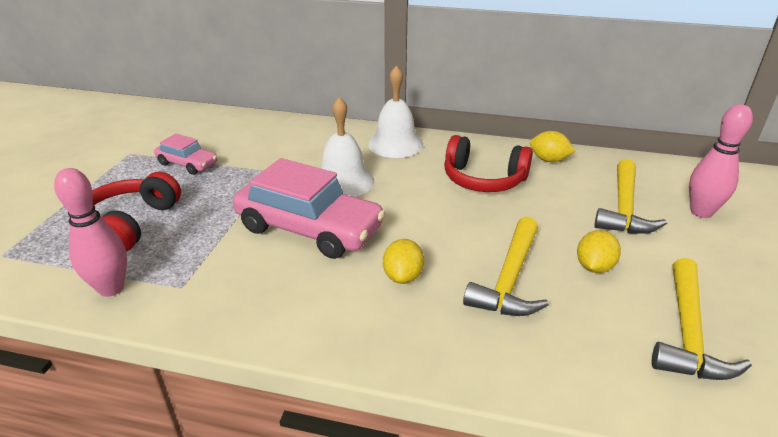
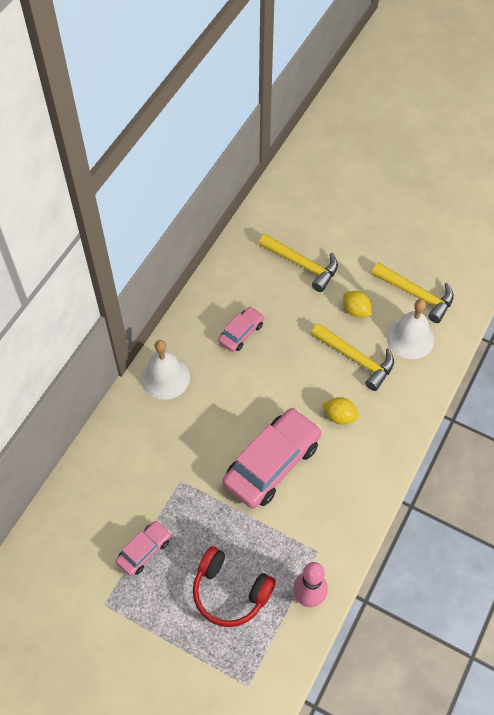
camera: 75 degrees left, 25 degrees up
(343, 181) = (214, 429): white bell -> white bell (410, 338)
(483, 179) = (241, 333): red headphones -> pink car
(549, 160) = (227, 280): yellow lemon -> none
(701, 212) = (318, 226): pink bowling pin -> none

